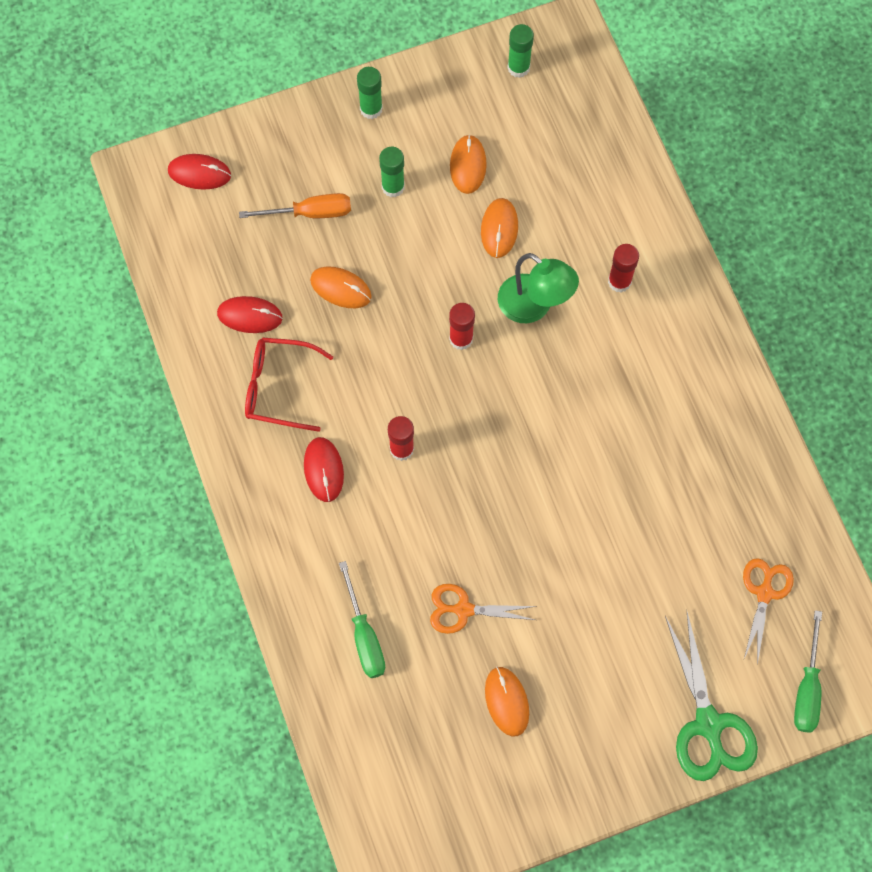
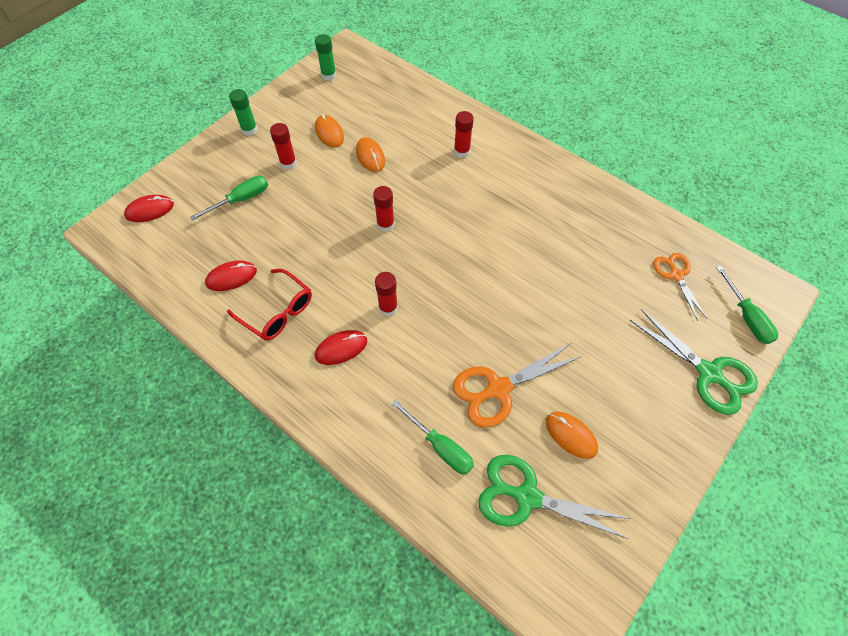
camera: 30 degrees left, 10 degrees down
(278, 387) = (277, 311): red glasses -> red glasses turned 120 degrees counterclockwise
(310, 213) = (241, 200): orange screwdriver -> green screwdriver
(323, 470) = (341, 348): red mouse -> red mouse turned 75 degrees counterclockwise
(341, 288) = (287, 232): orange mouse -> none
(393, 187) = (288, 163): green glue stick -> red glue stick
(419, 735) = (527, 497): none -> green scissors
(463, 609) = (498, 389): orange scissors -> orange scissors, size x1.56
(534, 306) = (419, 186): green lamp -> none

